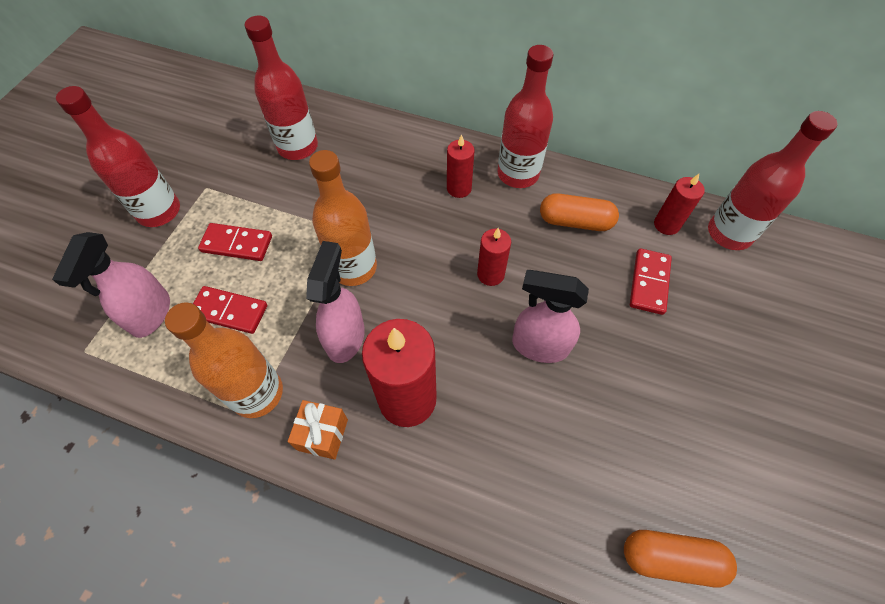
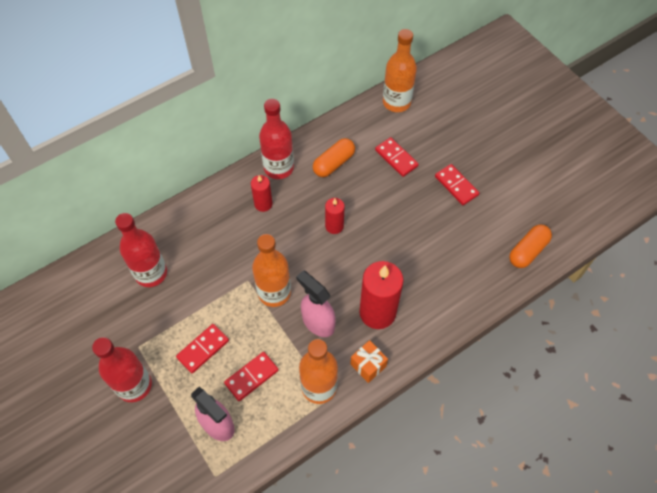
camera: 55 degrees left, 0 degrees up
(539, 345) = (393, 232): pink spray bottle -> none
(666, 224) = (369, 124): red candle -> none
(681, 382) = (456, 186): none -> red domino
(729, 233) = (396, 102): red bottle -> orange bottle

